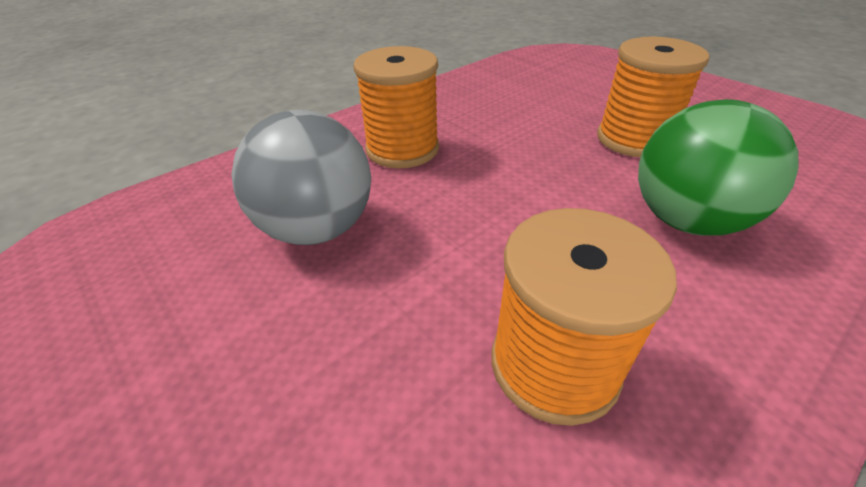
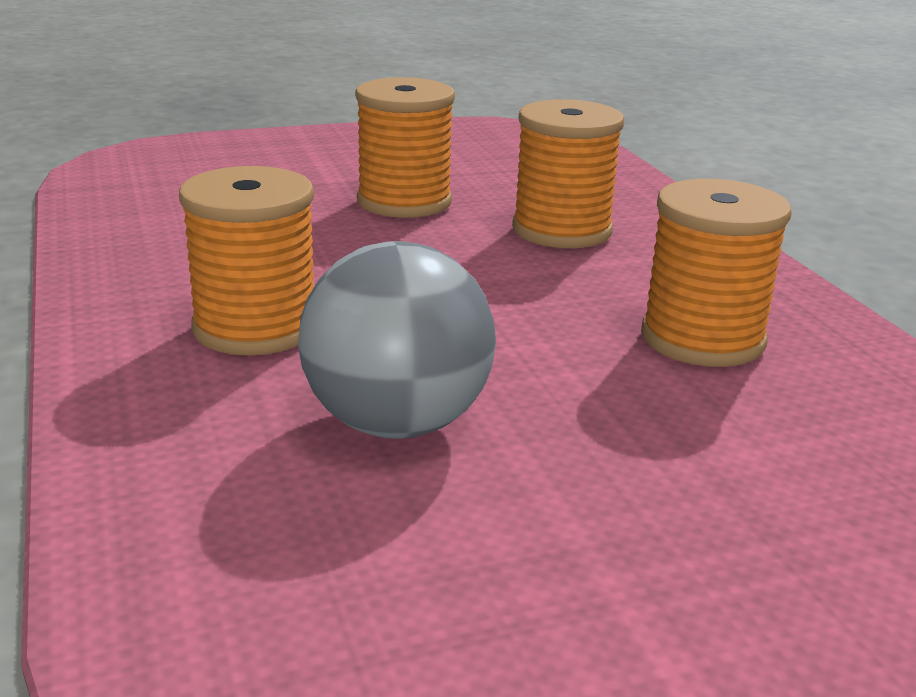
camera: 70 degrees left, 15 degrees down
(686, 220) = (562, 230): green ball -> orange spool

